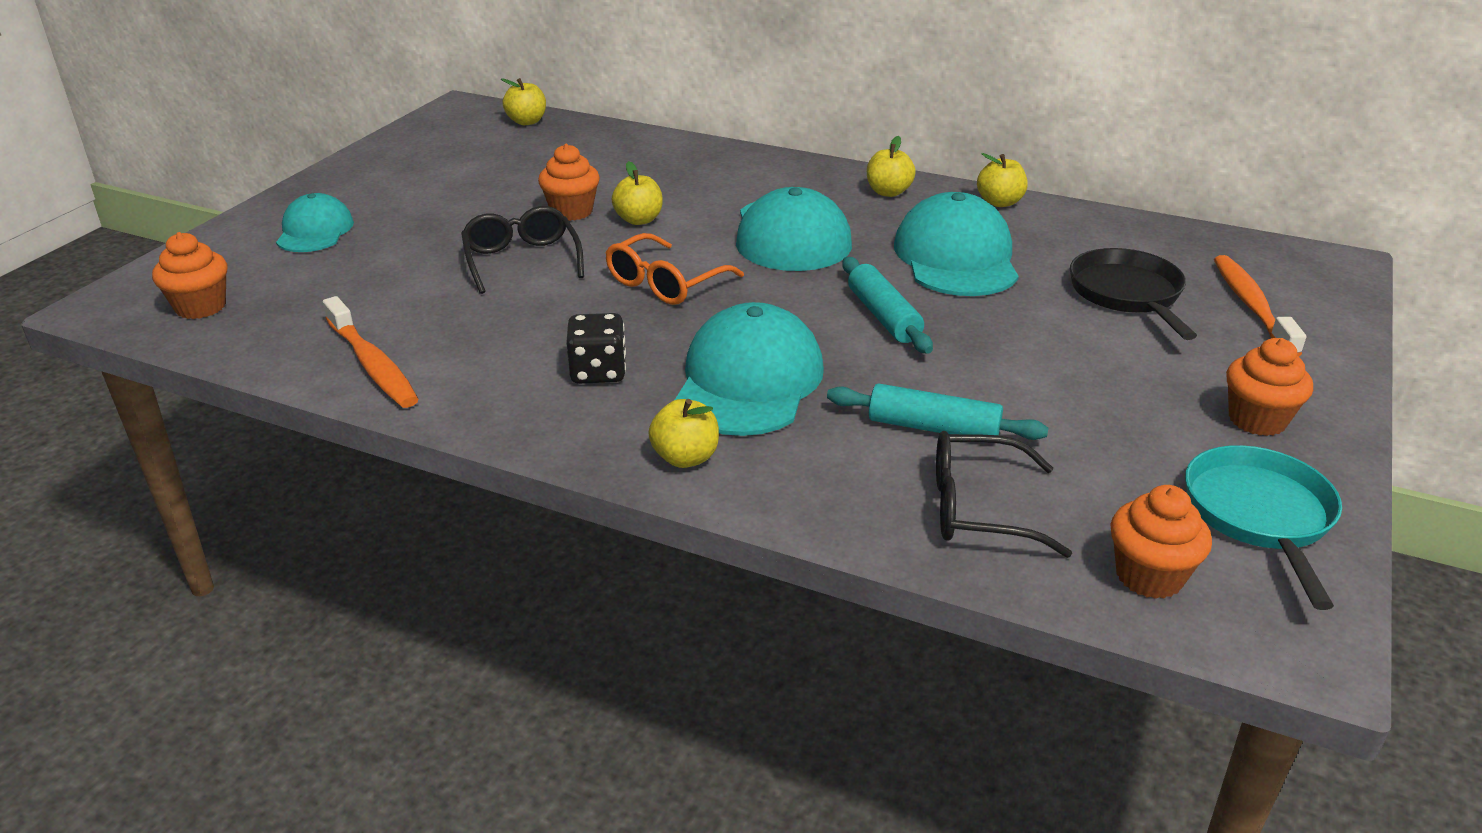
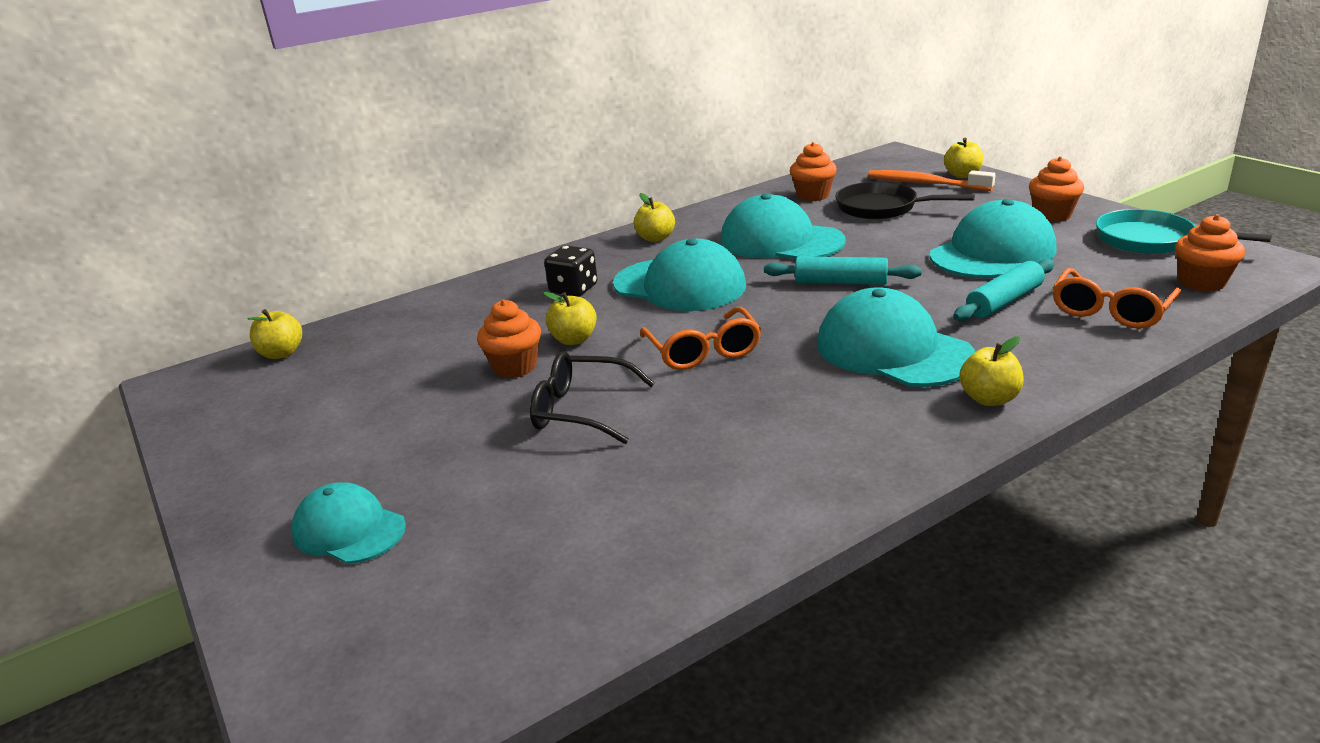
camera: 55 degrees left, 5 degrees down
(201, 307) = (440, 651): orange cupcake -> orange cupcake (813, 196)
(372, 364) = (706, 534): orange toothbrush -> none
(598, 372) = (826, 410): black dice -> black dice (573, 289)
(978, 509) = (1110, 311): black glasses -> orange glasses
(999, 202) = (717, 210): yellow apple -> yellow apple (962, 175)
(1072, 395) = (992, 252): none -> turquoise cap

